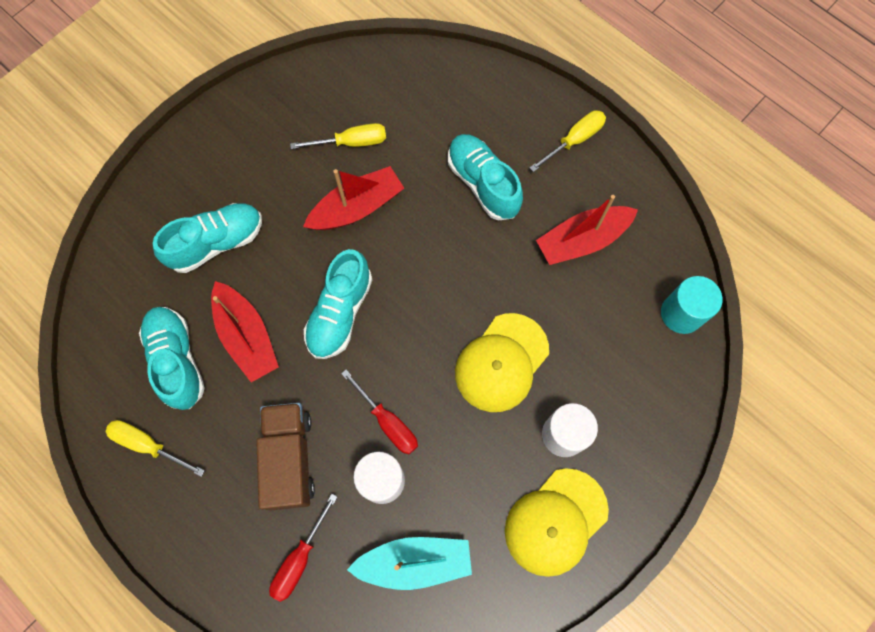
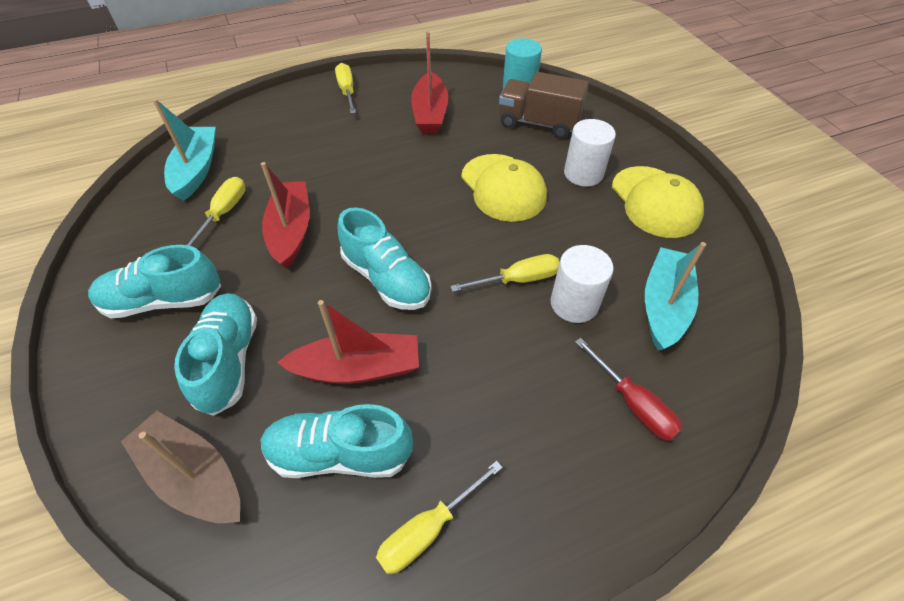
camera: 65 degrees left, 20 degrees down
(128, 278) = (193, 476): none -> brown boat
(289, 459) = (517, 375): brown truck -> brown truck (538, 123)
(388, 422) = (518, 280): red screwdriver -> yellow screwdriver
(391, 85) = (196, 170): none -> turquoise boat
(483, 183) = (339, 147): turquoise shoe -> turquoise shoe (163, 300)

